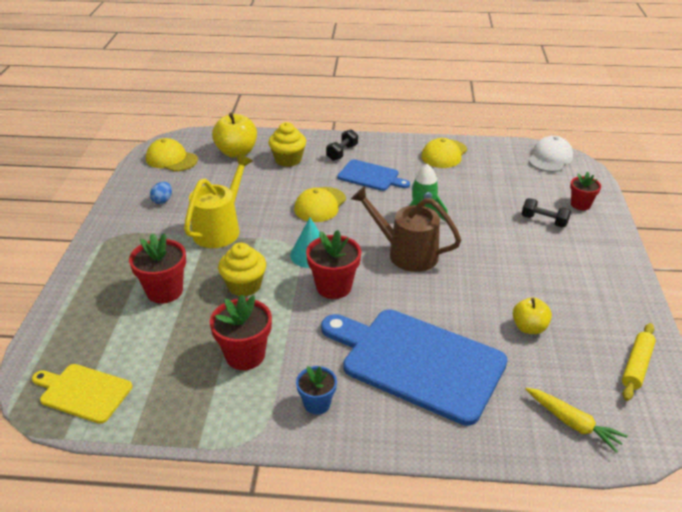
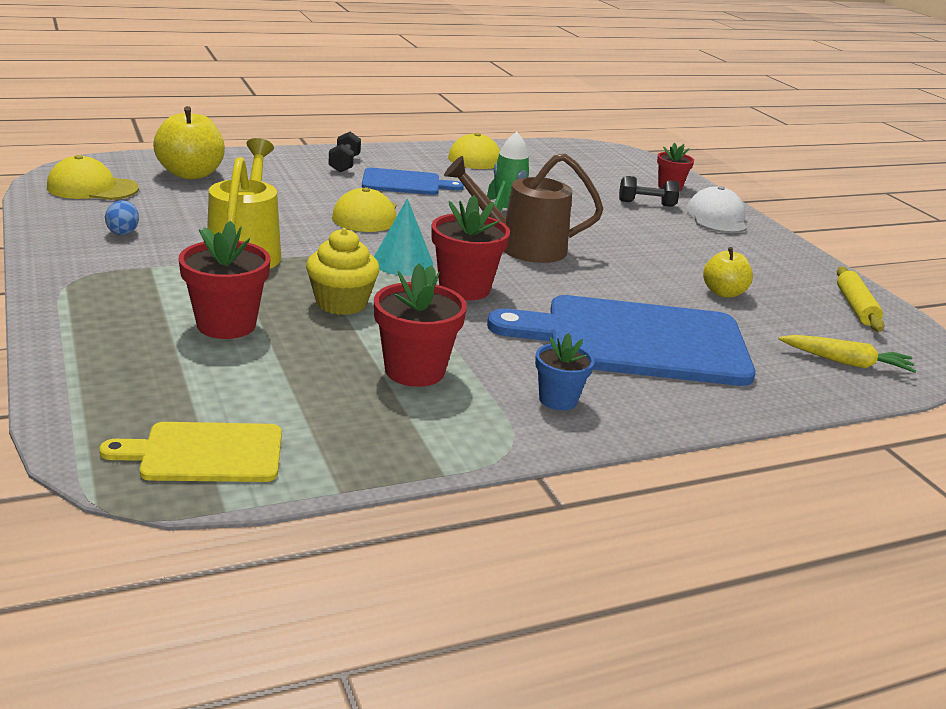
camera: 30 degrees left, 10 degrees down
(288, 160) = (275, 176): yellow cupcake -> none
(550, 158) = (598, 152): white cap -> white cap (716, 218)

